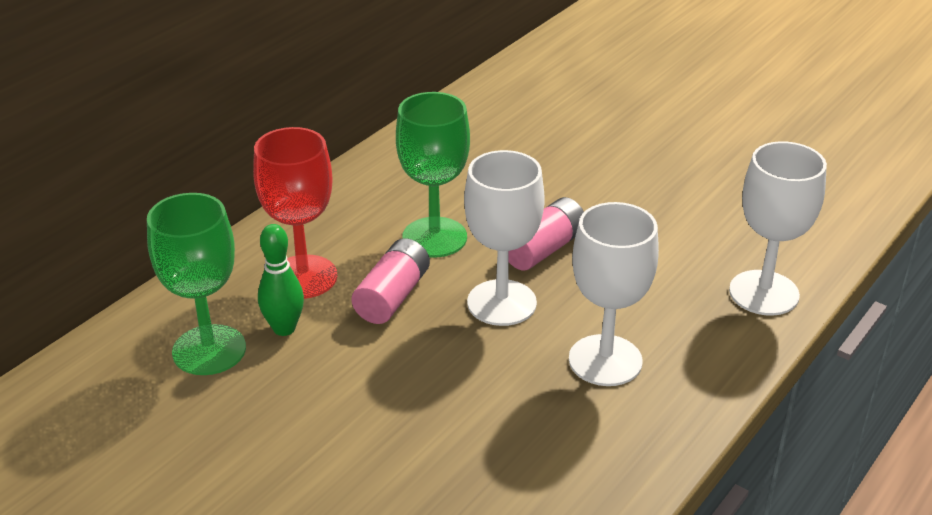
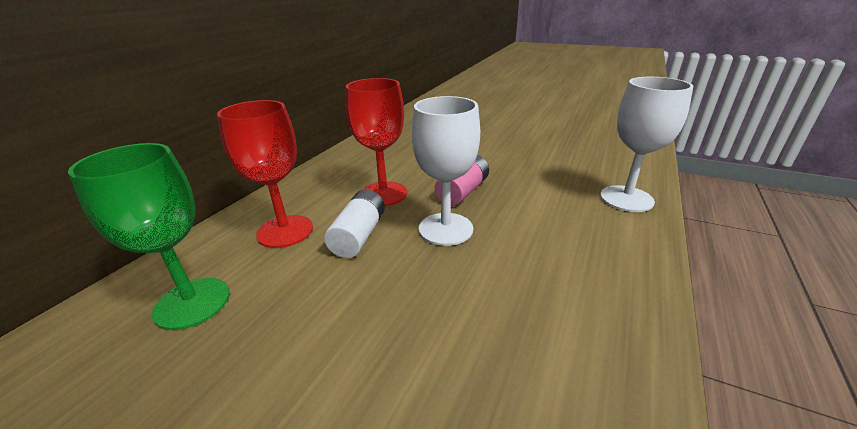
camera: 10 degrees left, 5 degrees down
(284, 328) = (267, 273): green bowling pin -> none
(392, 296) = (358, 236): pink battery -> white battery
(434, 237) = (383, 194): green goblet -> red goblet
(605, 360) = (545, 260): white goblet -> none

